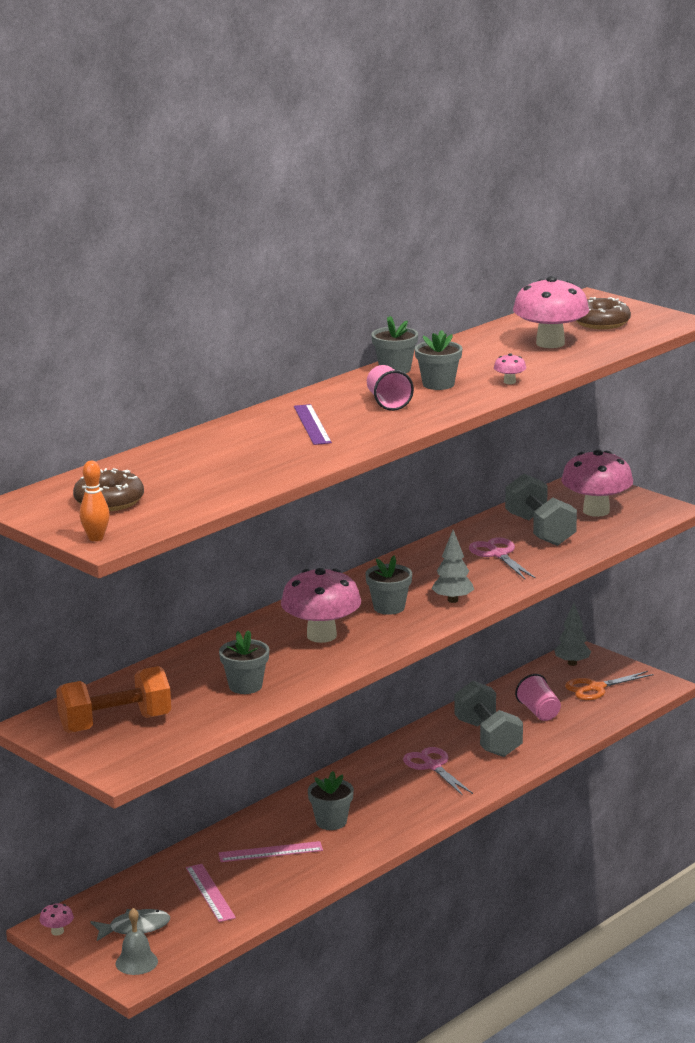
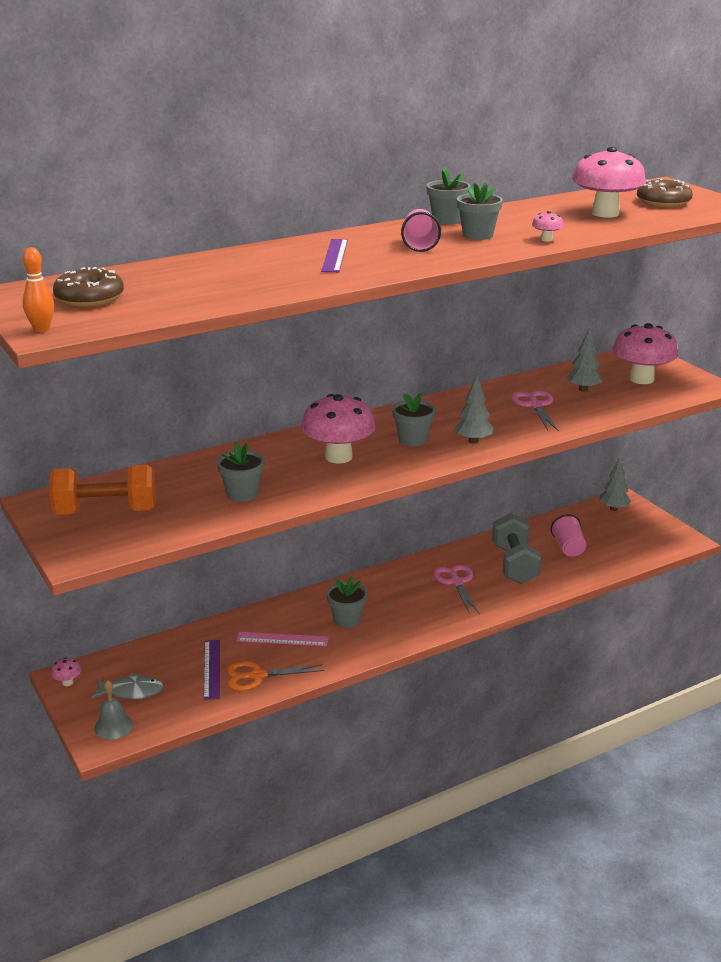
camera: 15 degrees right, 5 degrees up
(210, 892) = (212, 669): pink ruler -> purple ruler
(540, 530) = (583, 389): grey dumbbell -> grey tree
(596, 688) = (626, 534): orange scissors -> orange scissors (257, 676)

